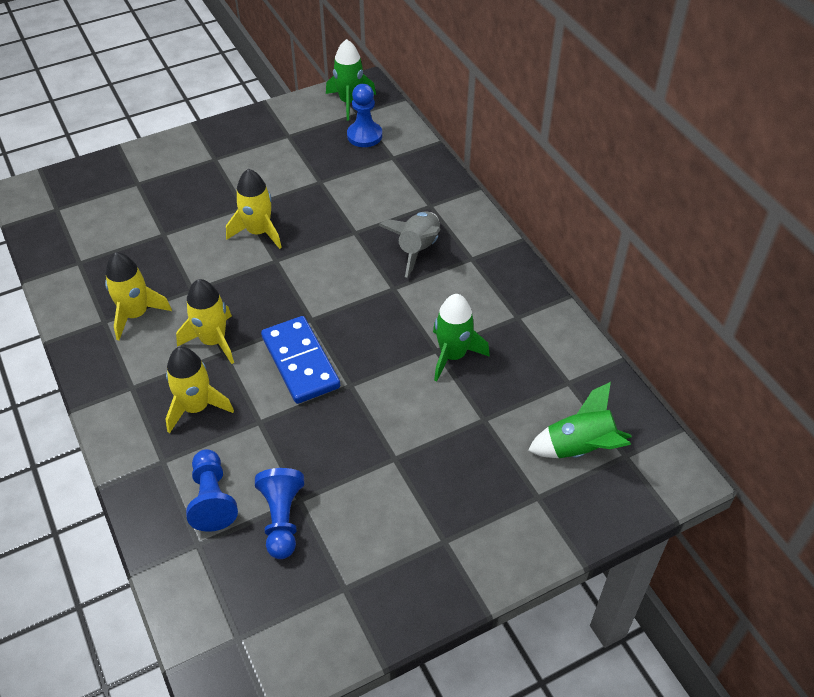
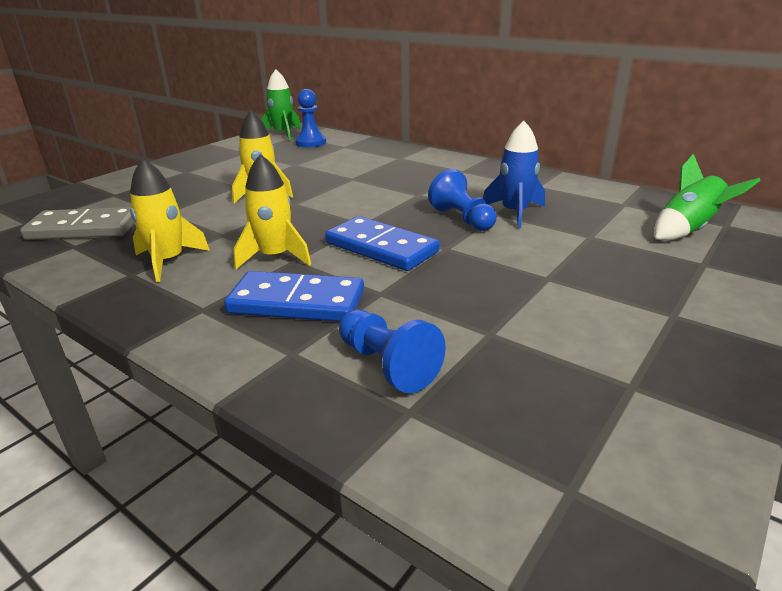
camera: 25 degrees left, 20 degrees down
(95, 237) = (84, 228): none -> grey domino
(196, 407) = (296, 302): yellow rocket -> blue domino
(282, 519) = (490, 354): blue pawn -> blue pawn (462, 219)
(417, 249) = (415, 175): grey rocket -> none
(452, 355) = (514, 213): green rocket -> blue rocket

